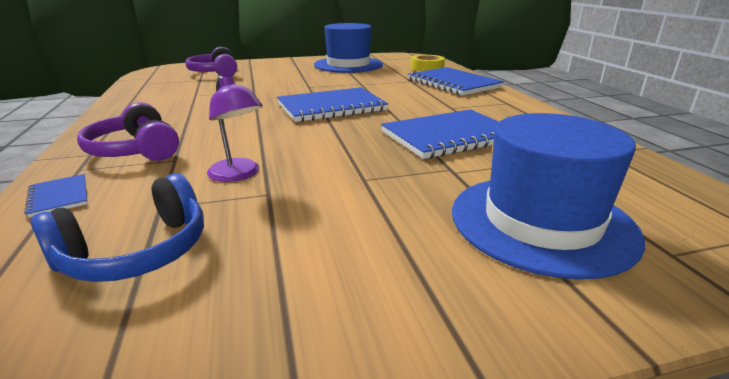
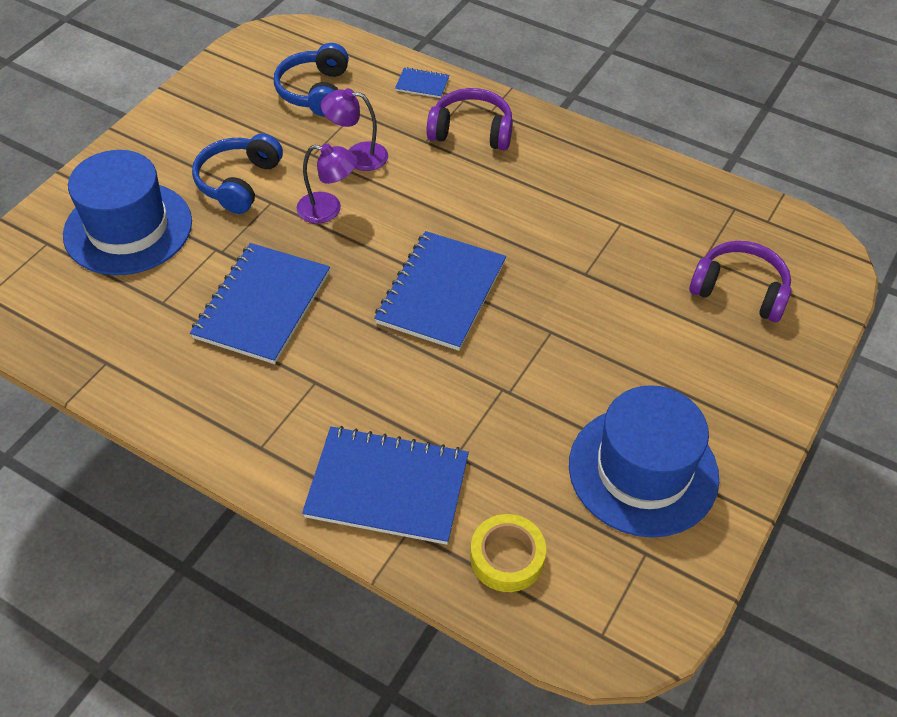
camera: 135 degrees right, 25 degrees up
(327, 156) = (328, 210): none -> purple lamp
(372, 206) = (238, 182): none -> blue headphones

